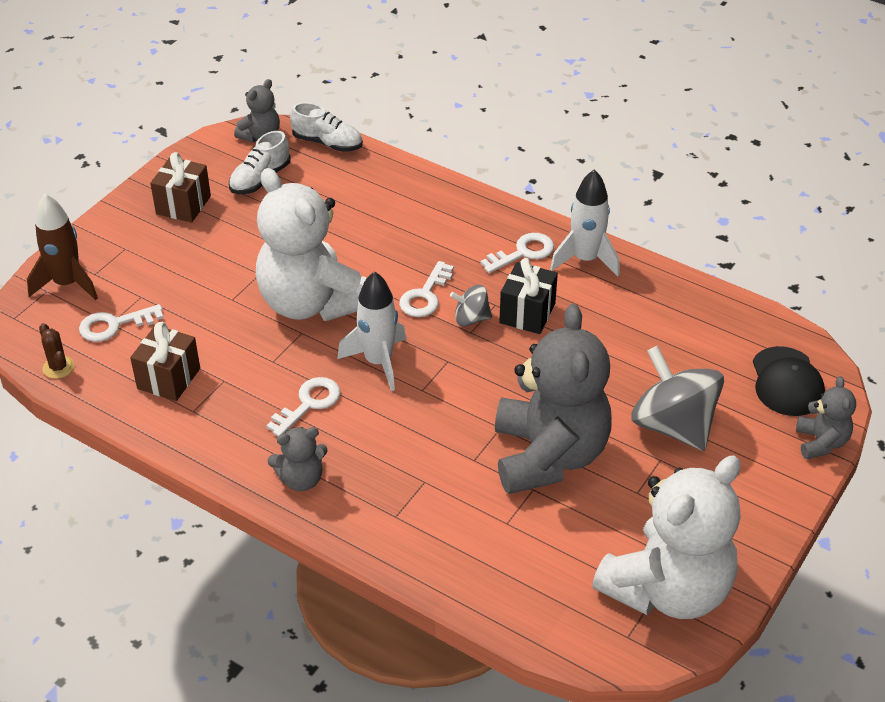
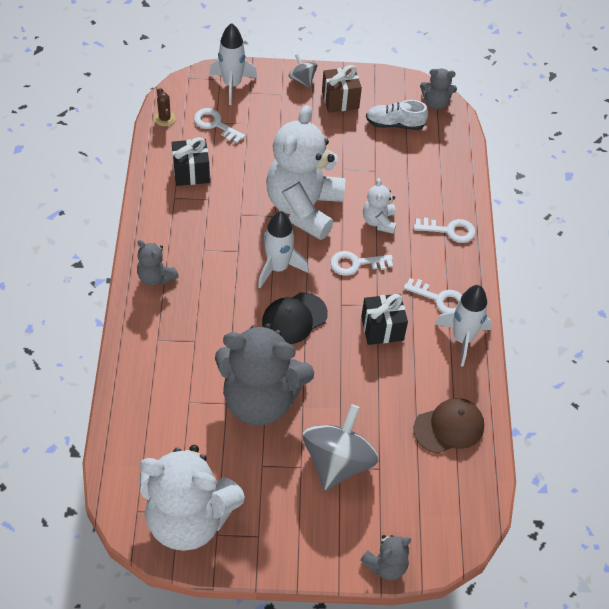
camera: 55 degrees right, 10 degrees up
(58, 367) = (165, 118): brown cactus -> brown cactus turned 45 degrees counterclockwise
(67, 284) = (232, 85): brown rocket -> white rocket
(169, 378) = (191, 172): brown gift -> black gift
(309, 403) = (218, 250): white key -> white key (449, 230)
(327, 143) = (459, 140): white shoe -> none
(383, 252) = (379, 221): none -> white teddy bear
(471, 319) = (353, 299): grey spinning top -> grey spinning top (302, 80)
(549, 455) = (260, 399): grey teddy bear -> grey teddy bear turned 45 degrees clockwise
(686, 319) = (449, 427): none -> brown cap
(787, 382) = (432, 519): black cap -> black cap (294, 318)

